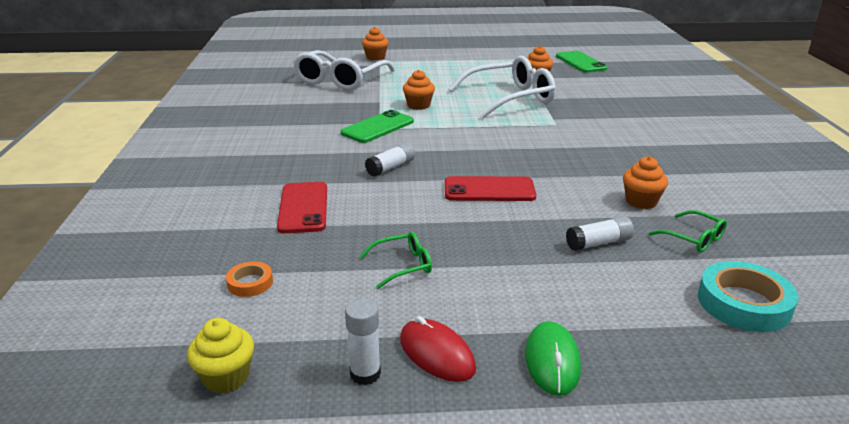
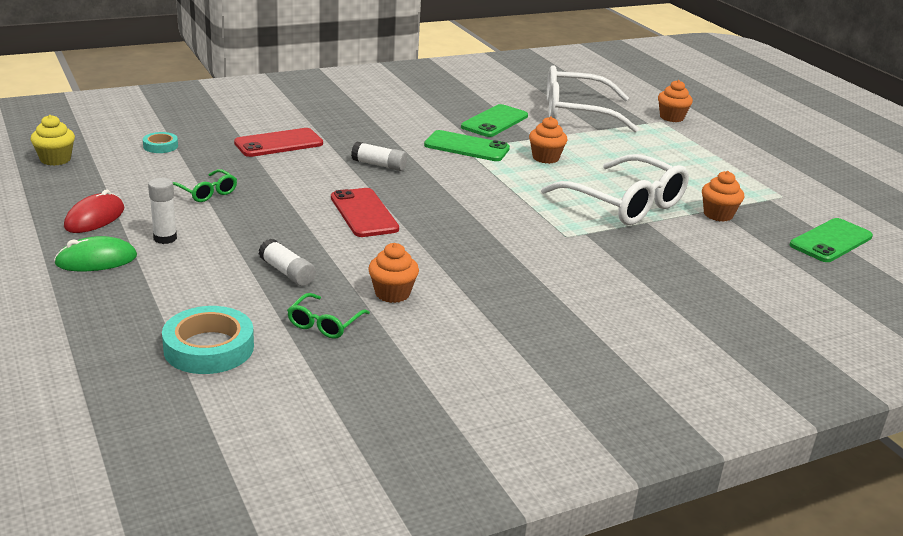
camera: 65 degrees right, 0 degrees up
(250, 283) = (160, 146): orange tape -> turquoise tape
(334, 108) = (495, 121): none -> green phone
(365, 374) = (67, 198): white glue stick -> white glue stick (165, 238)

